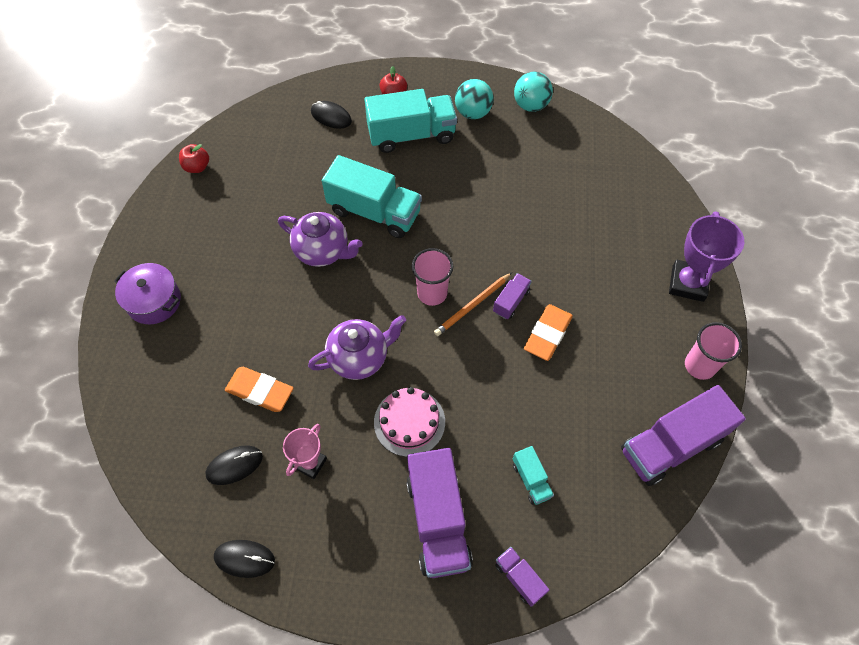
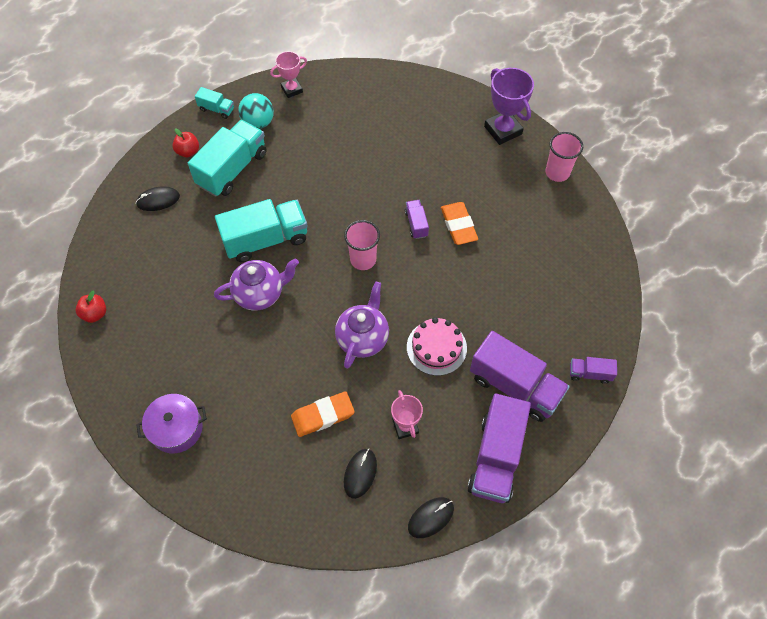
camera: 45 degrees left, 0 degrees up
(472, 305) = (396, 246): orange pencil -> none
(530, 105) = (292, 89): turquoise ball -> pink trophy
(531, 480) = (539, 316): turquoise truck -> turquoise truck (216, 109)
(671, 445) = (588, 230): purple truck -> purple truck (496, 457)

